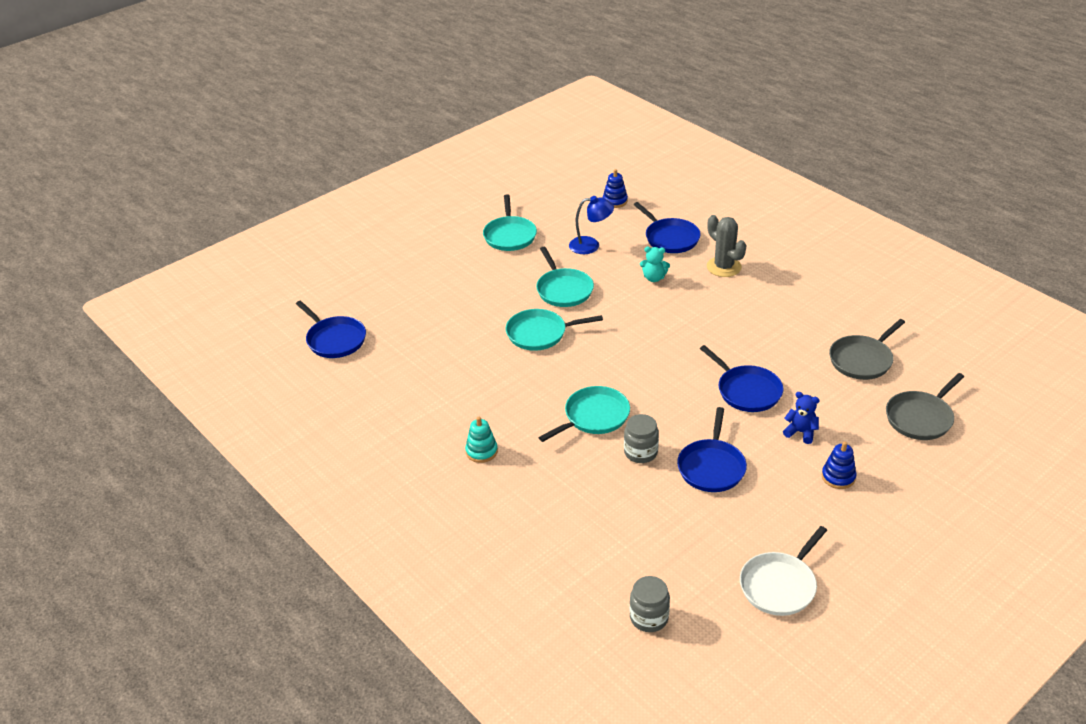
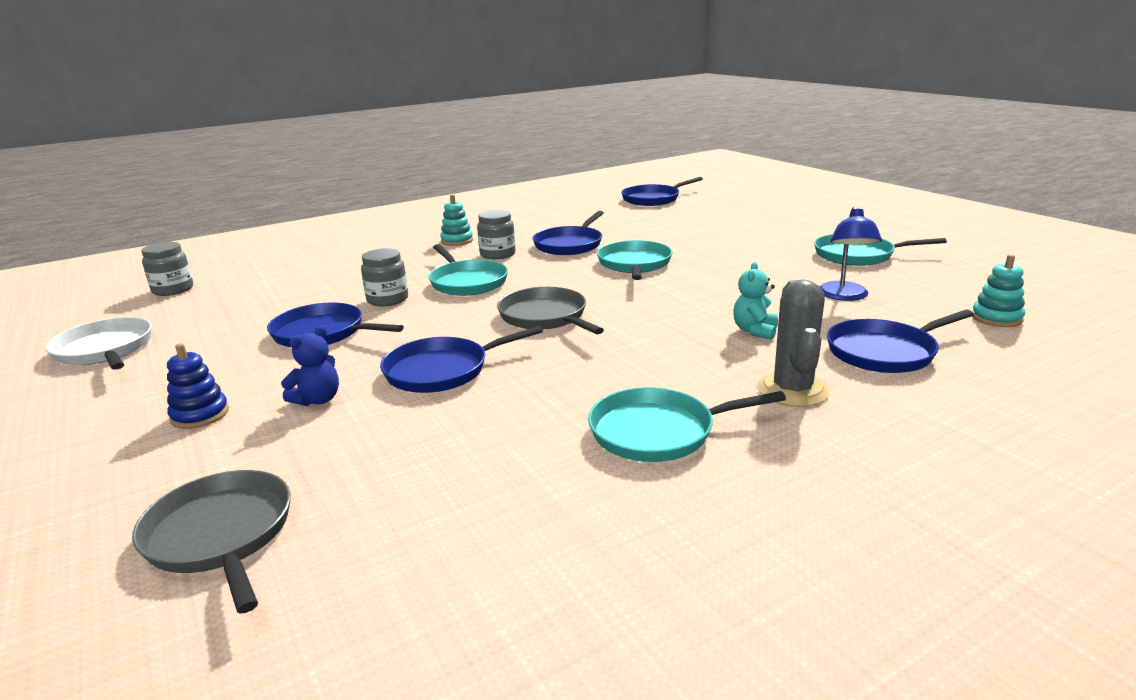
camera: 100 degrees right, 15 degrees down
(491, 375) = (570, 245): none -> blue pan
(521, 414) = (497, 254): none -> grey jar
(563, 290) = (726, 277): turquoise pan -> turquoise pan (658, 432)
(615, 201) = (996, 318): blue stacking toy -> turquoise stacking toy
(724, 267) = (792, 390): grey cactus -> grey cactus turned 60 degrees counterclockwise
(862, 360) = (441, 498): grey pan -> grey pan (545, 317)

